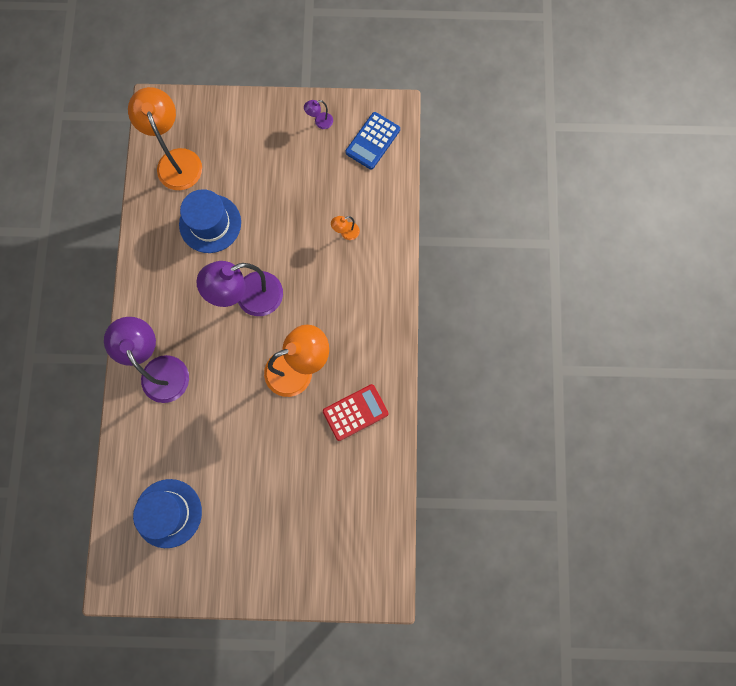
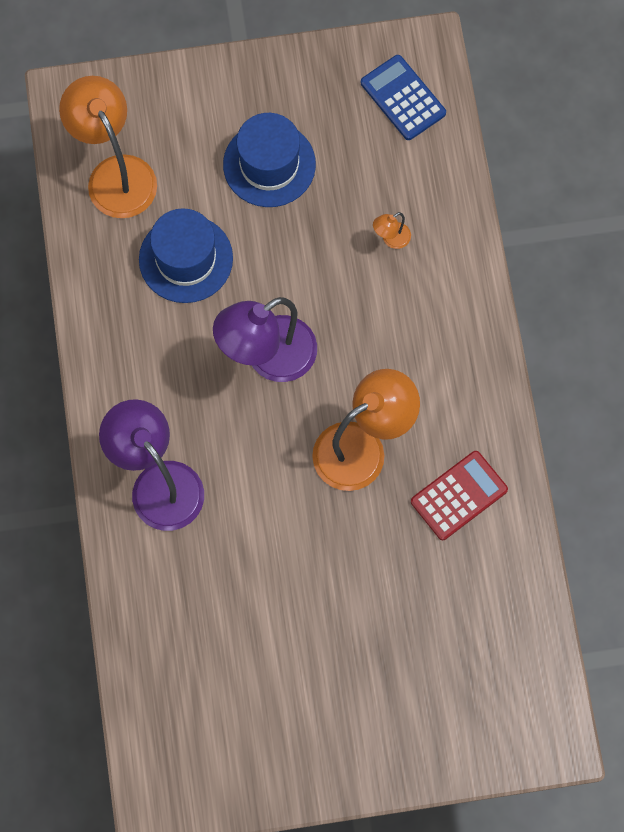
camera: 10 degrees left, 5 degrees down
(168, 513) = (214, 686): blue hat -> blue hat (269, 164)
(320, 122) = (318, 82): purple lamp -> none
(372, 141) = (403, 98): blue calculator -> blue calculator turned 120 degrees clockwise

